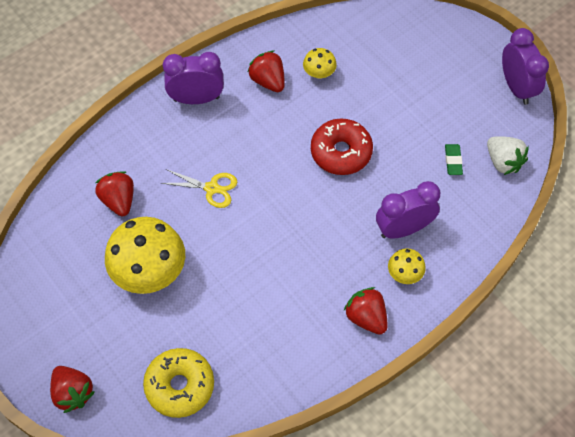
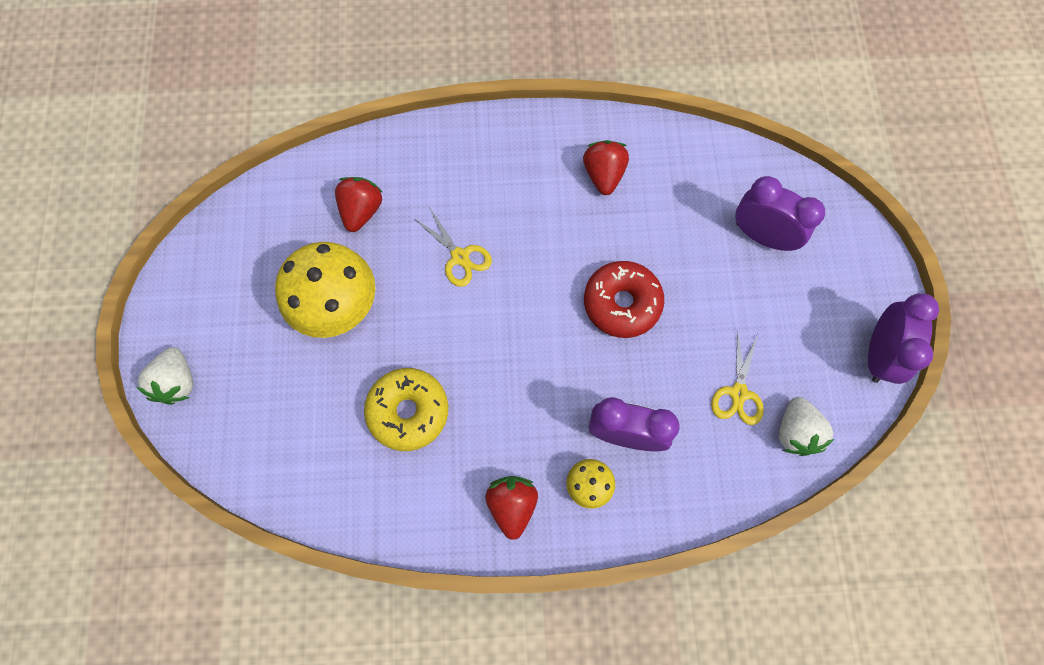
camera: 35 degrees right, 10 degrees up
(73, 393) = (177, 382): red strawberry -> white strawberry
(180, 386) = (277, 446): yellow donut -> yellow donut (408, 411)
(196, 99) = (515, 149): purple clock -> purple clock (762, 236)
(319, 73) = (664, 199): yellow mushroom -> none
(453, 161) = (738, 393): green eraser -> yellow scissors

